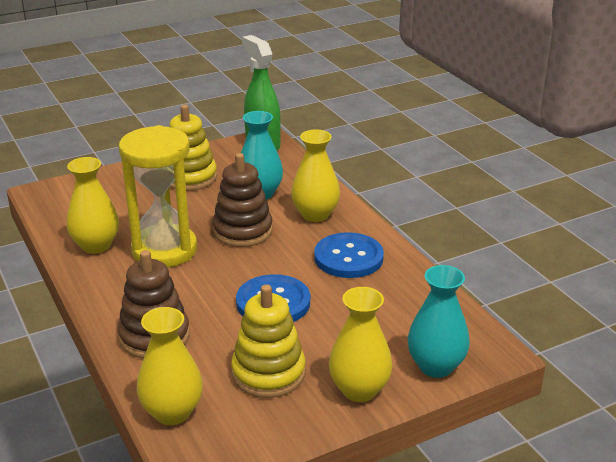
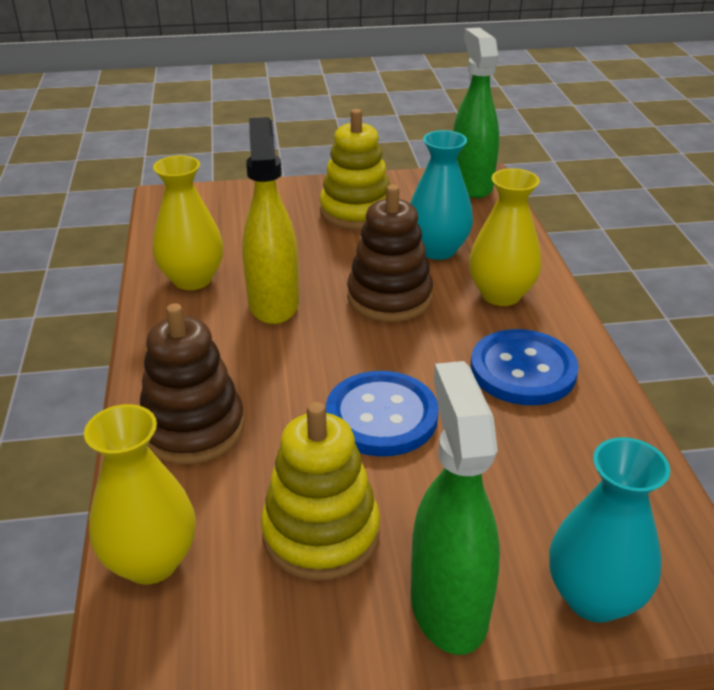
camera: 20 degrees right, 5 degrees up
(164, 250) = (273, 303): yellow hourglass -> yellow spray bottle
(359, 390) = (448, 606): yellow vase -> green spray bottle

